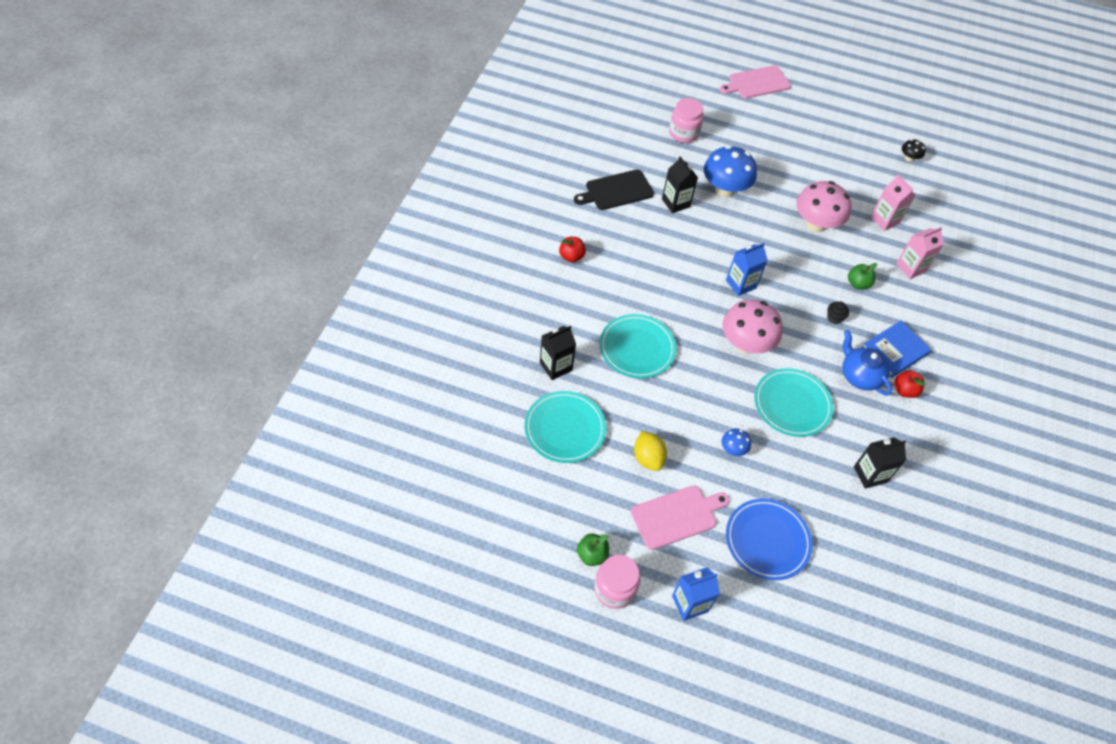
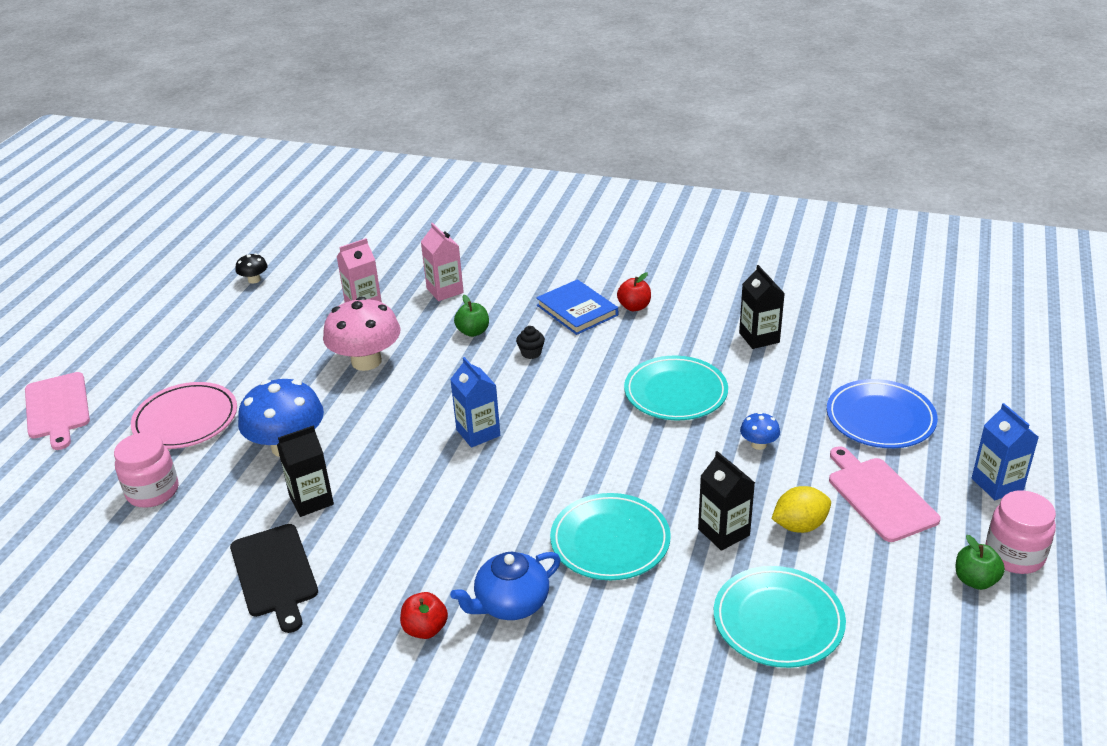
camera: 85 degrees left, 20 degrees down
(556, 366) = (662, 638): black carton -> black carton (723, 532)
(746, 343) = (584, 430): pink mushroom -> none
(748, 140) = (186, 420): none -> pink plate
(859, 376) = (619, 338): blue teapot -> blue teapot (511, 603)

